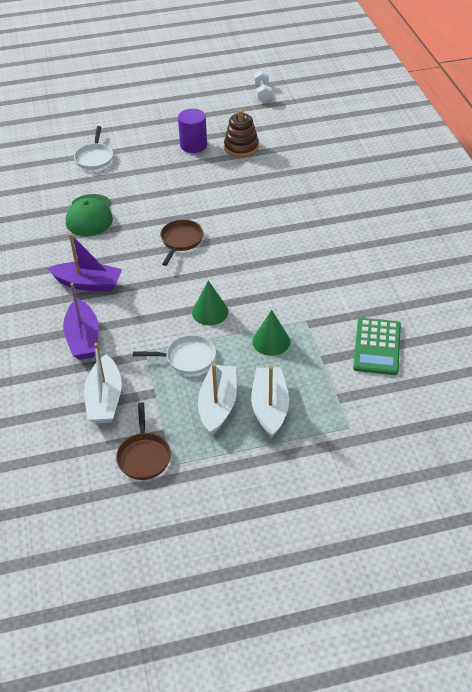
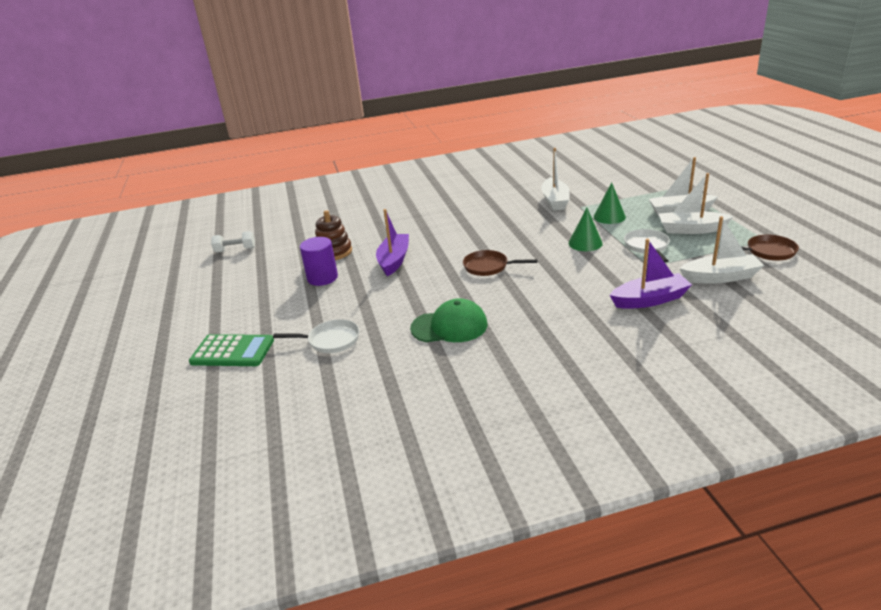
camera: 90 degrees left, 15 degrees down
(88, 283) = (567, 309): purple boat -> purple boat (394, 260)
(328, 302) = (555, 201): none -> white boat
(377, 347) = (597, 183): green calculator -> green calculator (232, 351)

